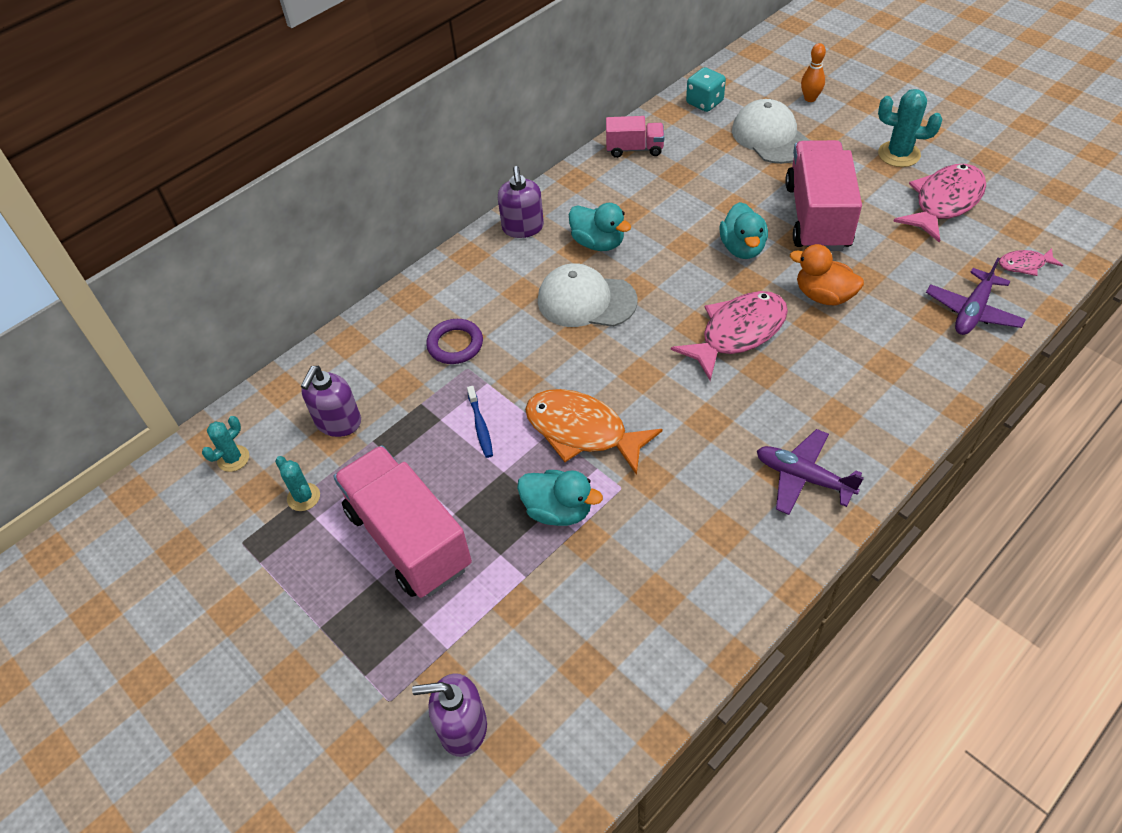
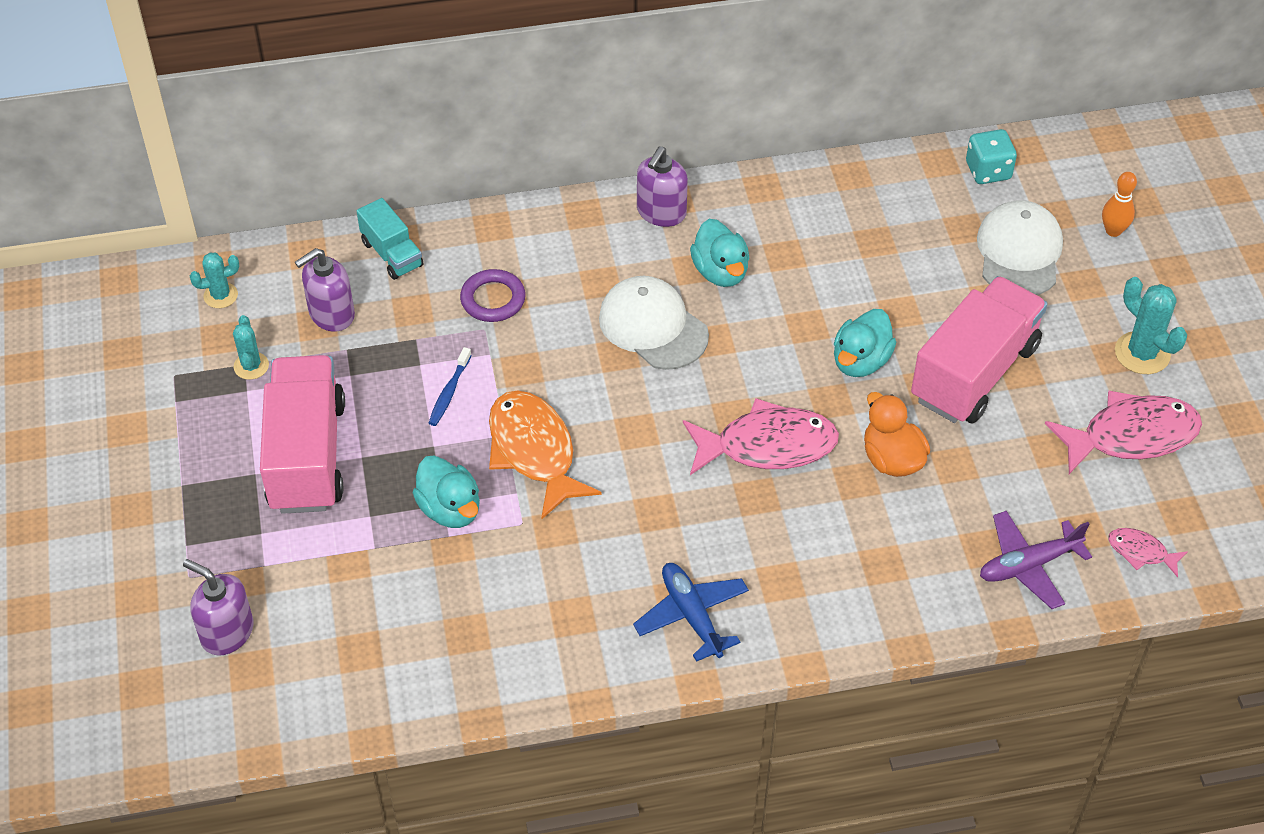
camera: 30 degrees right, 0 degrees up
(350, 355) = (392, 254): none -> turquoise truck
(634, 149) = (857, 186): pink truck -> none
(803, 477) = (692, 615): purple plane -> blue plane

